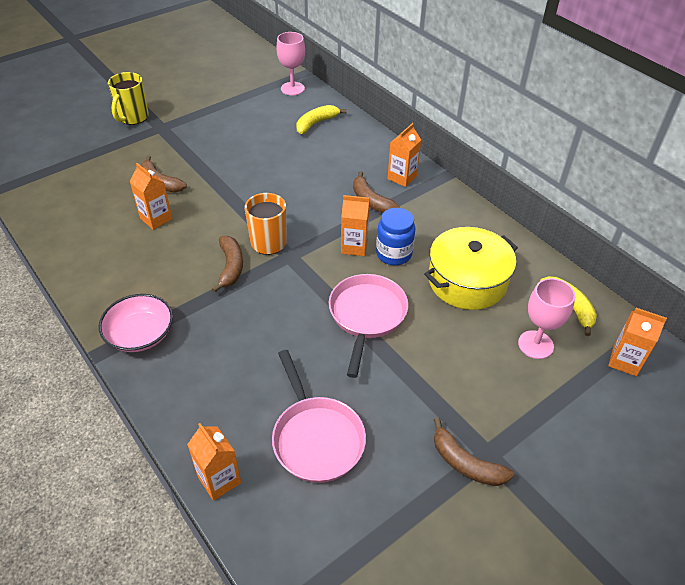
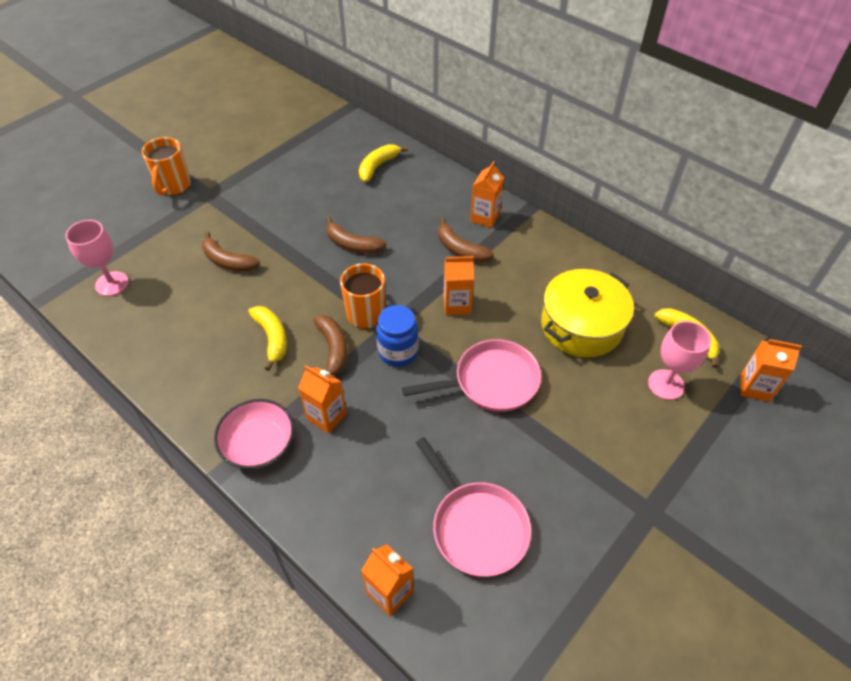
camera: 10 degrees left, 5 degrees up
(133, 117) = (174, 187): yellow mug -> orange mug
(156, 218) = (236, 305): orange carton -> orange carton (326, 416)
(179, 250) = (272, 338): none -> yellow banana
(292, 88) = (341, 128): pink goblet -> pink goblet (112, 284)
(366, 316) = (490, 382): pink pan -> pink pan turned 75 degrees clockwise
(394, 254) = (500, 307): blue jar -> blue jar (398, 352)
(466, 463) = (631, 525): brown banana -> brown banana (352, 244)

